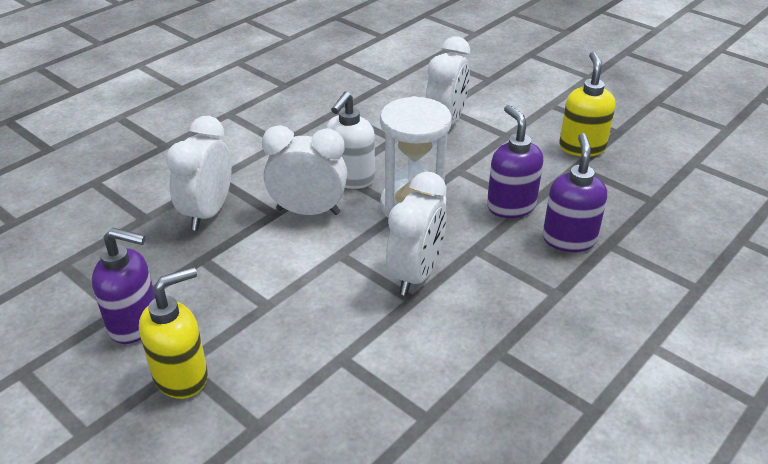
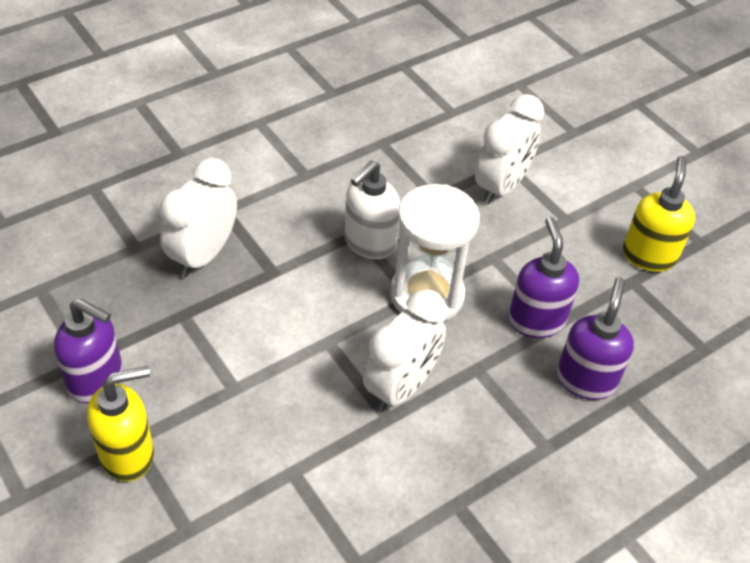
camera: 10 degrees right, 10 degrees up
(308, 211) = (310, 278): white clock -> none

